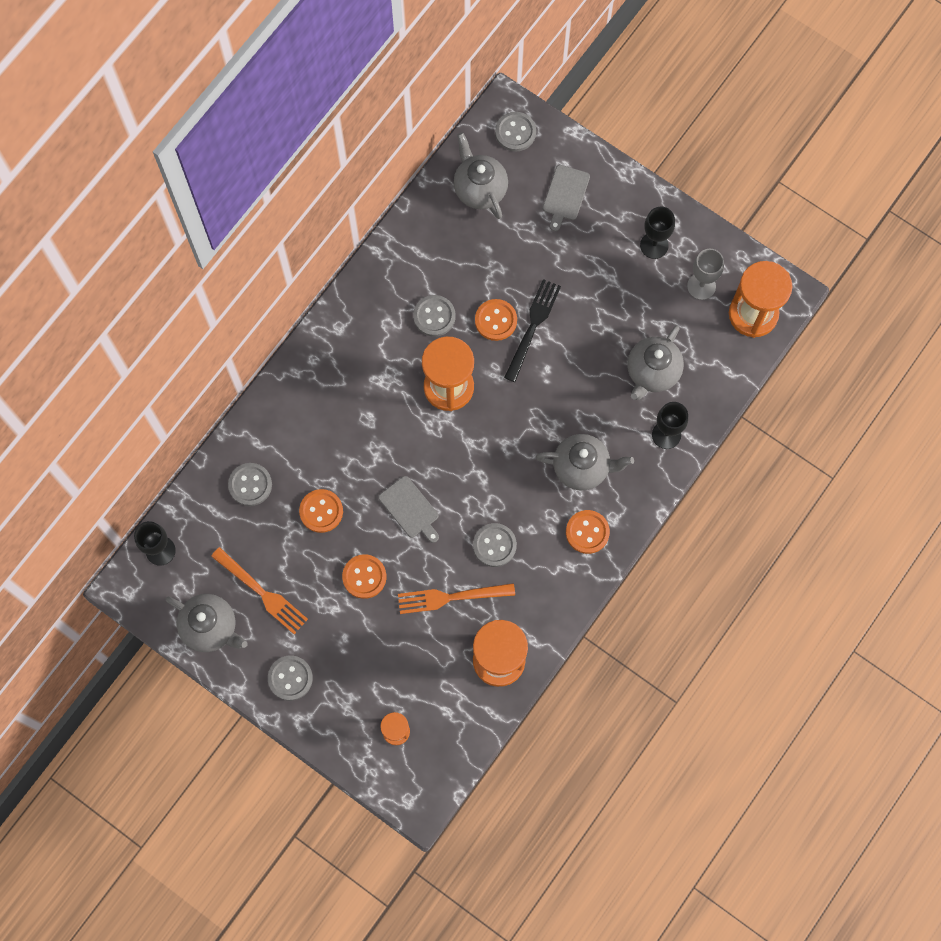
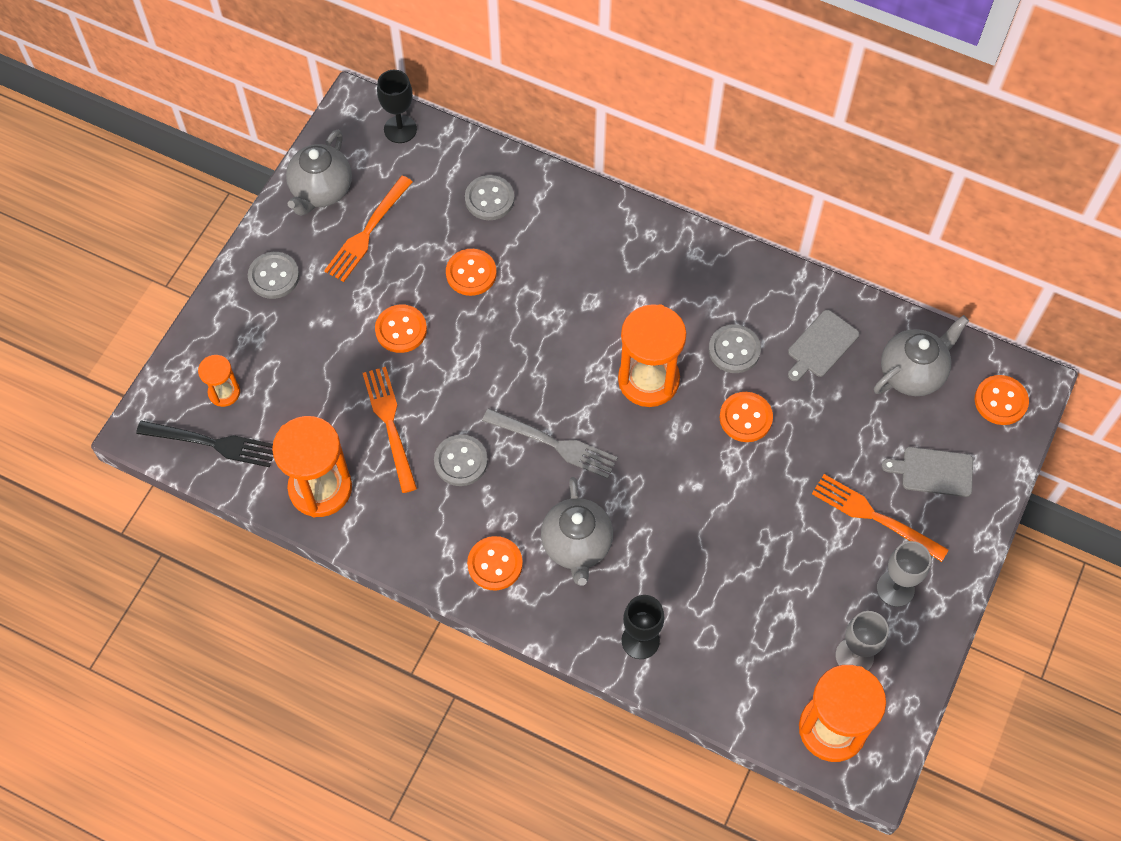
camera: 80 degrees right, 10 degrees down
(410, 509) = (490, 363): grey cutting board -> grey cutting board (821, 345)
(492, 469) = (555, 444): none -> grey fork
(515, 132) = (1000, 401): grey button -> orange button
(533, 326) = (748, 461): black fork -> black fork (213, 443)
(594, 246) = (873, 516): none -> orange fork
(652, 372) = (720, 611): grey teapot -> none
(654, 245) = (895, 588): black goblet -> grey goblet

